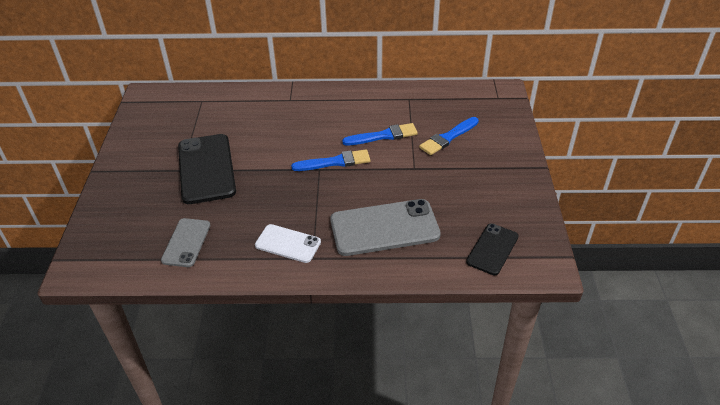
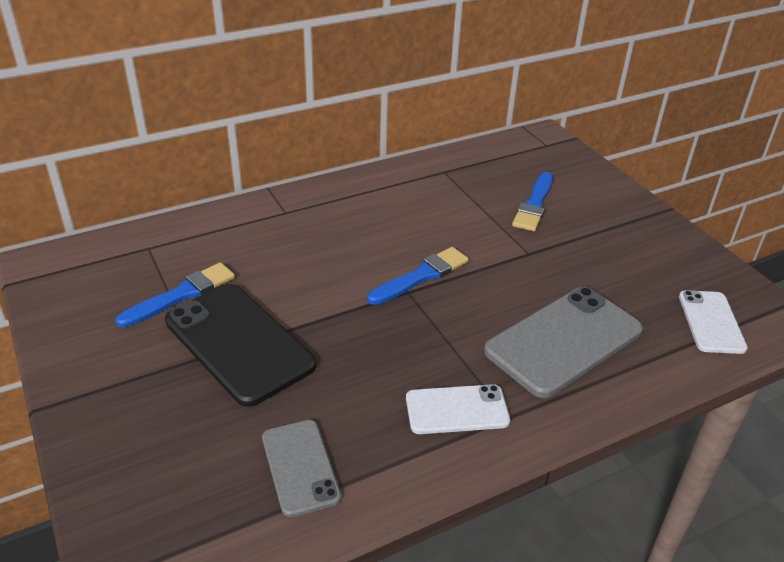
camera: 30 degrees left, 5 degrees down
(383, 136) = (454, 224): blue brush -> blue brush (182, 294)
(492, 249) = (711, 322): black phone -> white phone

